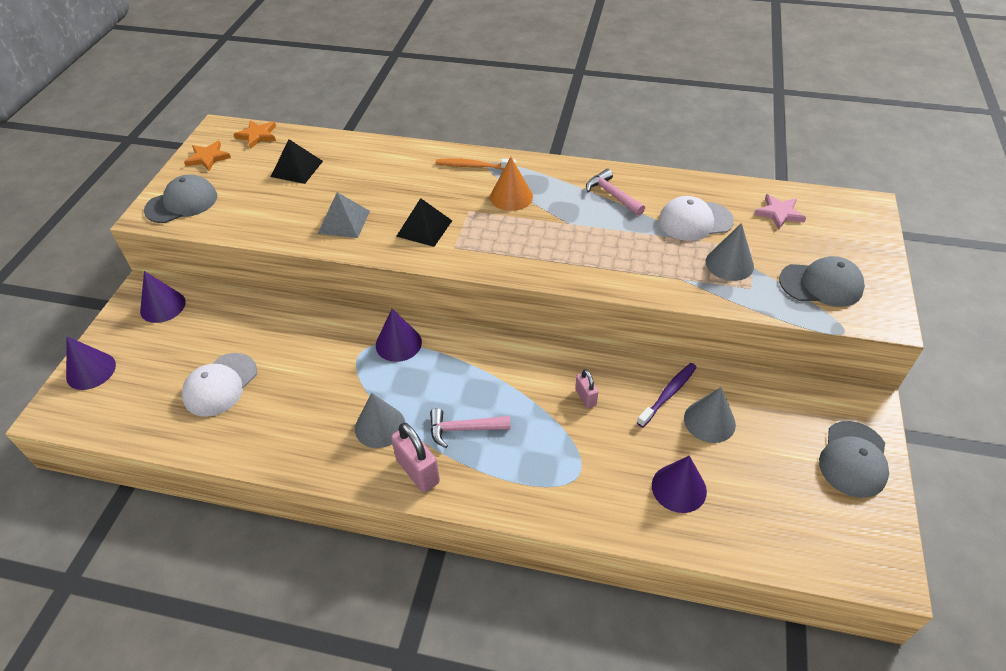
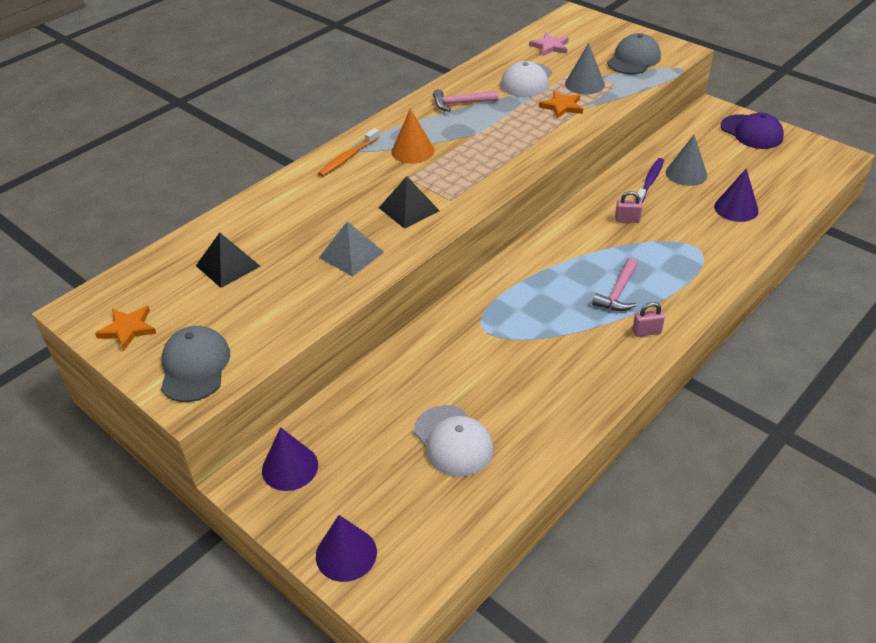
camera: 60 degrees left, 5 degrees down
(257, 135) = (130, 281): orange star -> orange star (562, 106)
(380, 426) = (583, 341): grey cone -> none
(398, 343) = (492, 302): purple cone -> none
(418, 471) = (646, 332): pink padlock -> pink padlock, size x0.57
(668, 394) = (650, 181): purple toothbrush -> purple toothbrush turned 45 degrees clockwise
(853, 459) = (751, 132): grey cap -> purple cap

